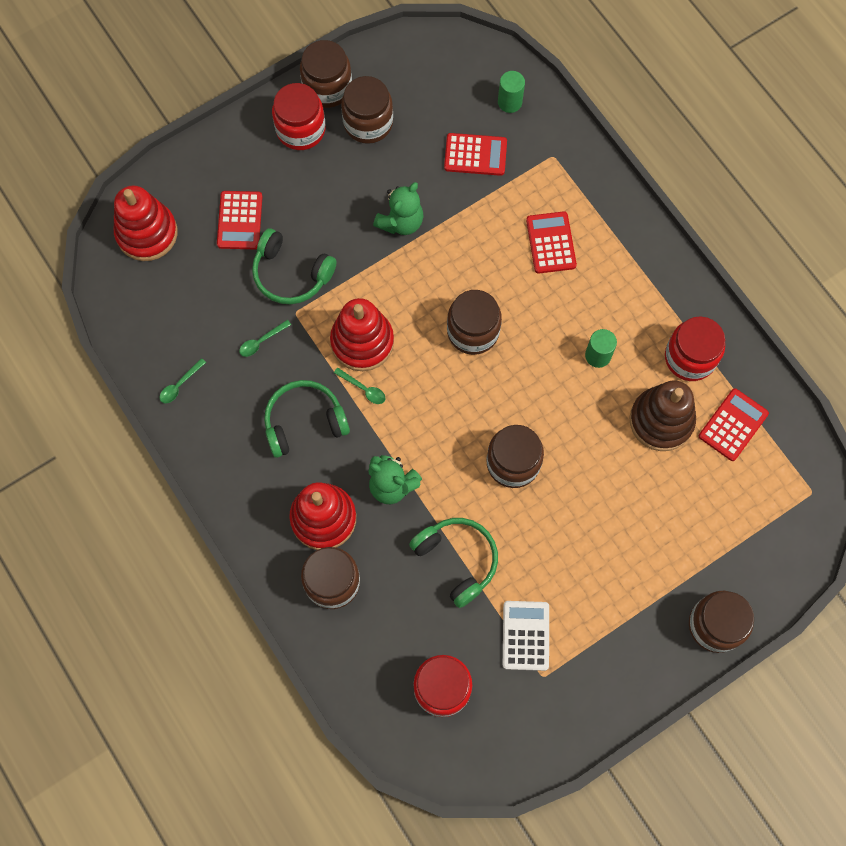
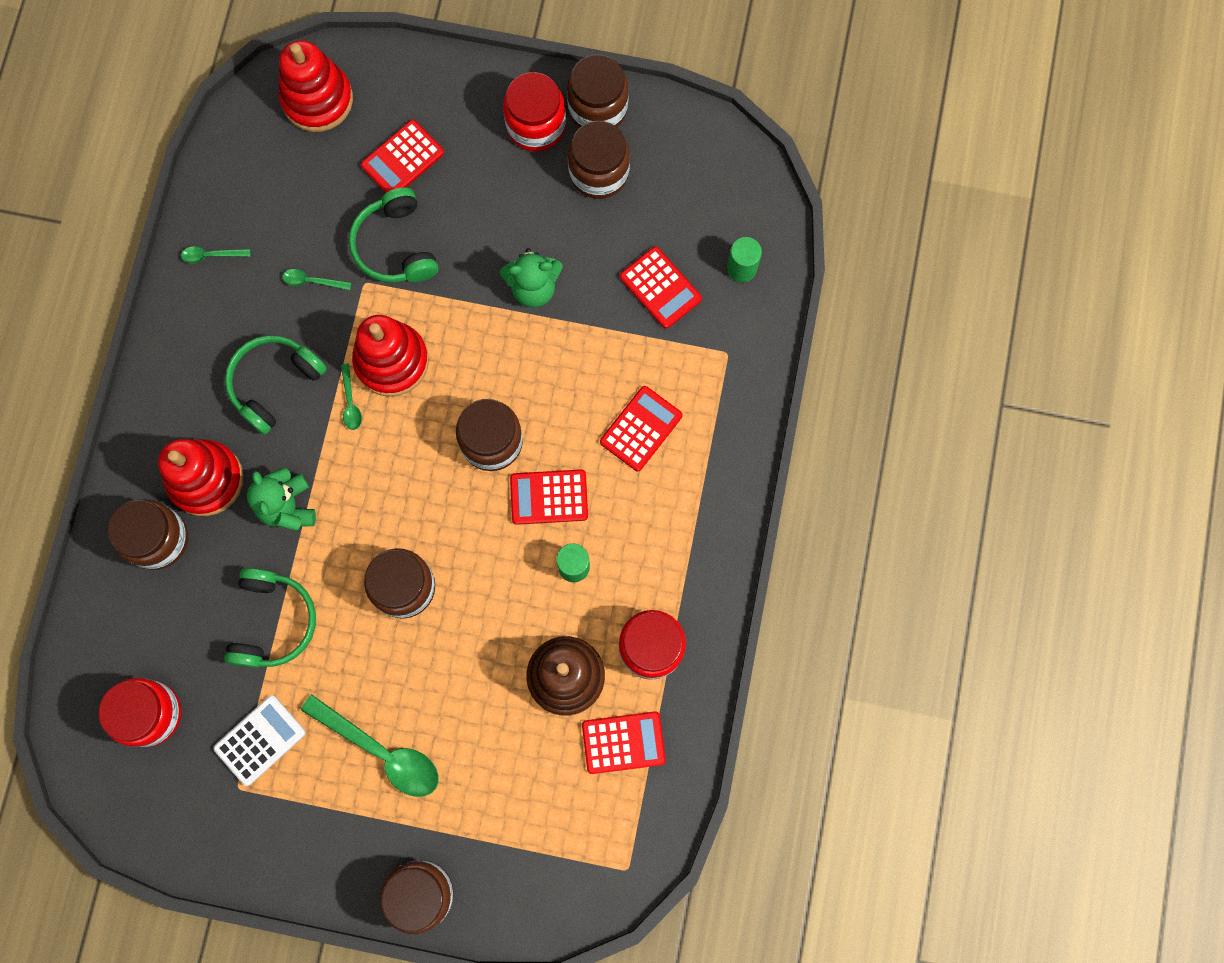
camera: 45 degrees right, 5 degrees up
(304, 422) = (275, 384): green headphones -> green headphones turned 75 degrees counterclockwise
(541, 330) = (549, 497): none -> red calculator
(603, 569) = (381, 751): none -> green spoon

